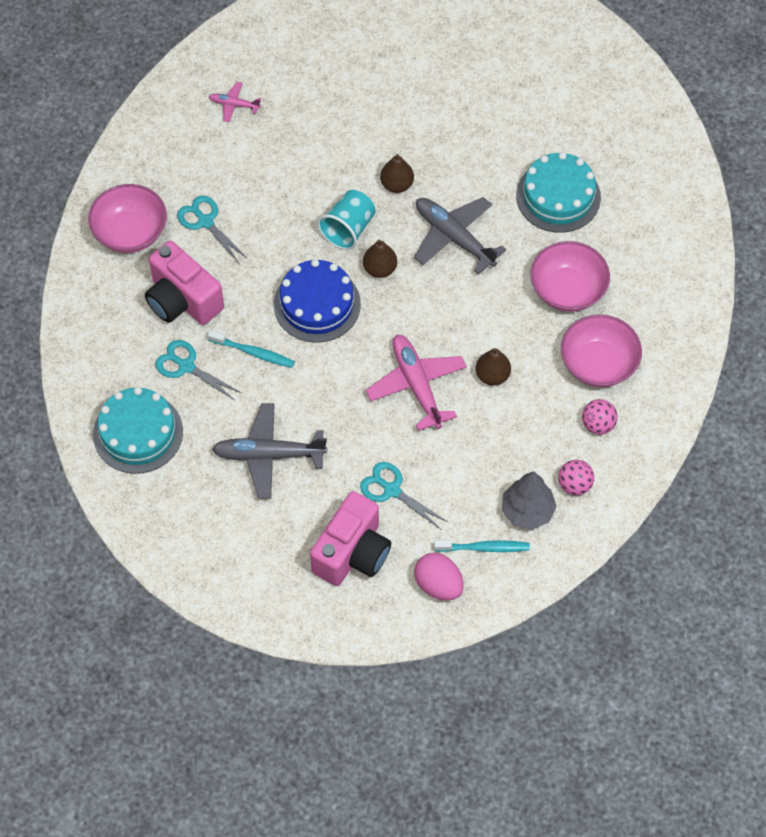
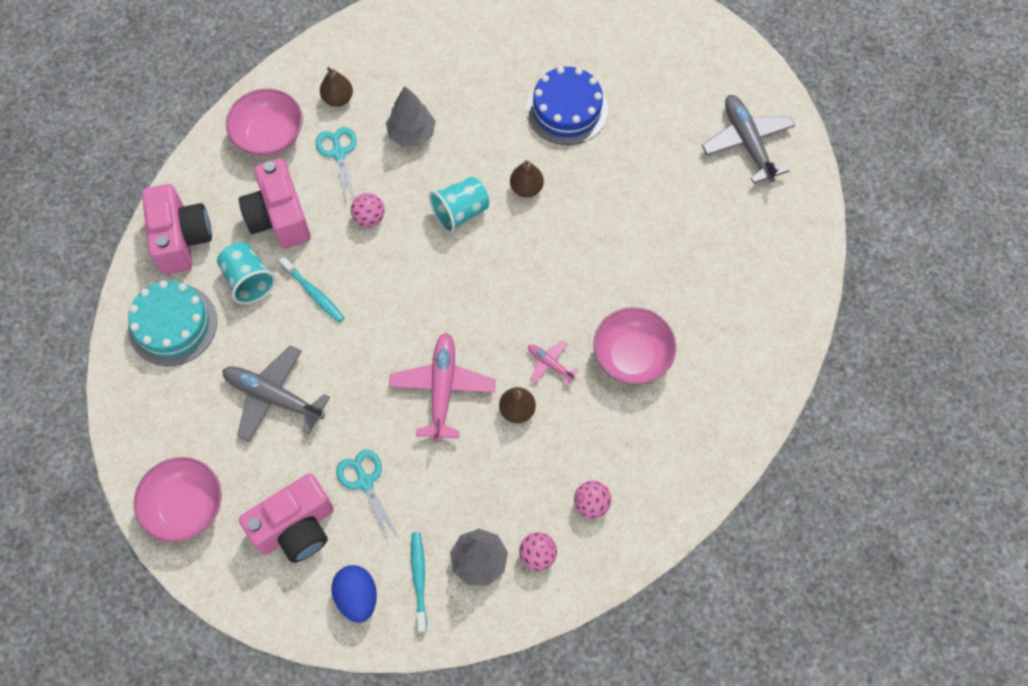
camera: 25 degrees right, 5 degrees up
(101, 356) = (181, 239): none -> pink camera
(186, 366) = (248, 280): turquoise scissors -> turquoise cup
(234, 105) = (422, 56): pink plane -> pink plane (550, 364)
(264, 178) = (412, 134): none -> grey tree
(267, 267) = (369, 218): none -> pink ball
(317, 304) = (394, 271): blue cake -> blue cake (567, 109)
(380, 269) = (468, 262): brown pear -> brown pear (338, 98)
(438, 585) = (357, 597): pink egg -> blue egg
(454, 237) = (552, 260): grey plane -> grey plane (747, 142)
(484, 548) = (419, 579): turquoise toothbrush -> turquoise toothbrush turned 120 degrees counterclockwise
(558, 196) = (670, 261): turquoise cake -> none
(598, 364) = (623, 442): pink bowl -> pink bowl (185, 507)

